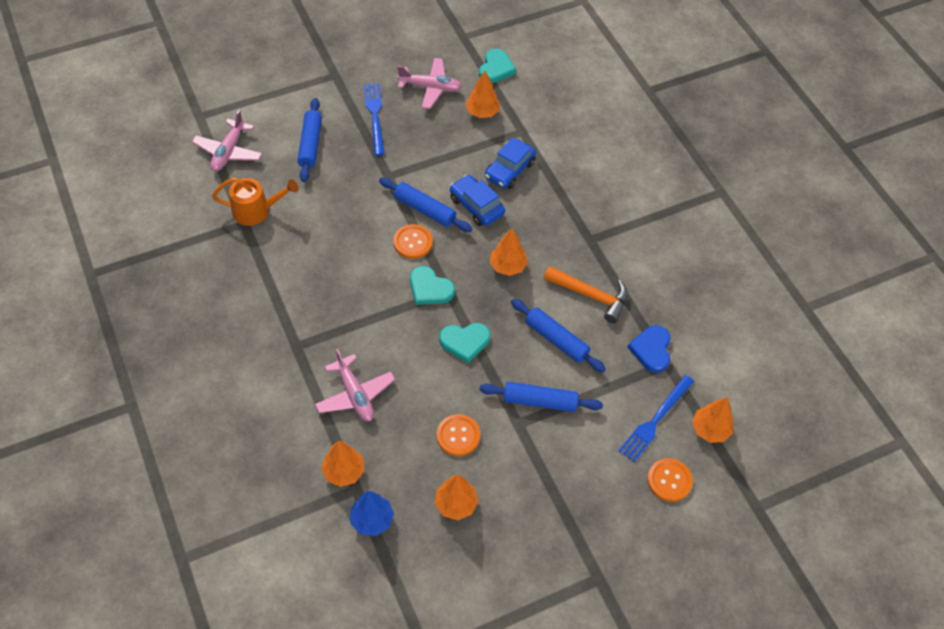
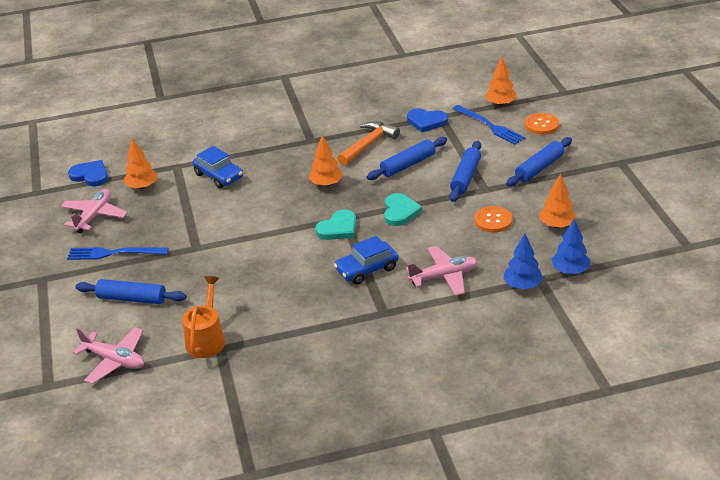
camera: 75 degrees left, 20 degrees down
(344, 471) = (522, 285): orange tree -> blue tree
(413, 242) = (283, 236): orange button -> none
(425, 210) = (247, 227): blue rolling pin -> blue rolling pin (539, 168)
(476, 206) = (253, 197): blue car -> blue car (367, 269)
(496, 68) = (90, 175): turquoise heart -> blue heart

